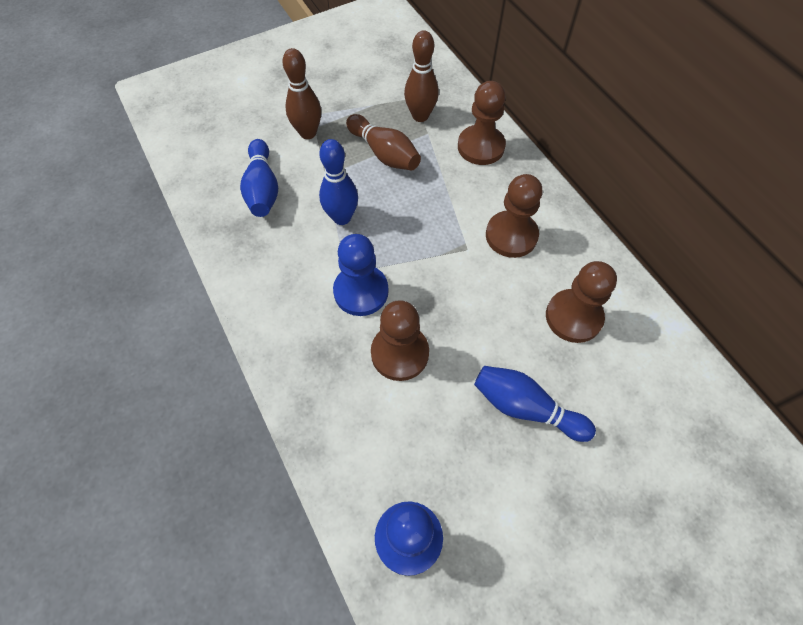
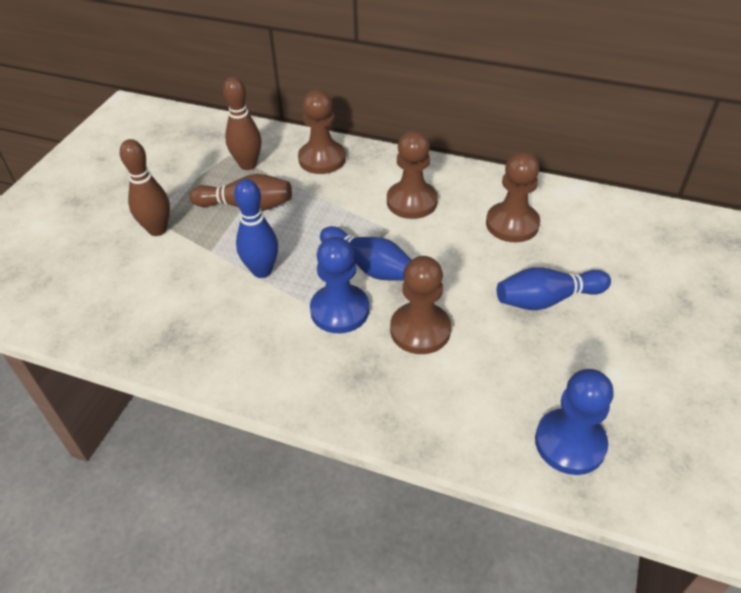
camera: 40 degrees left, 15 degrees down
(262, 188) = (161, 294): blue bowling pin -> blue bowling pin (368, 266)

